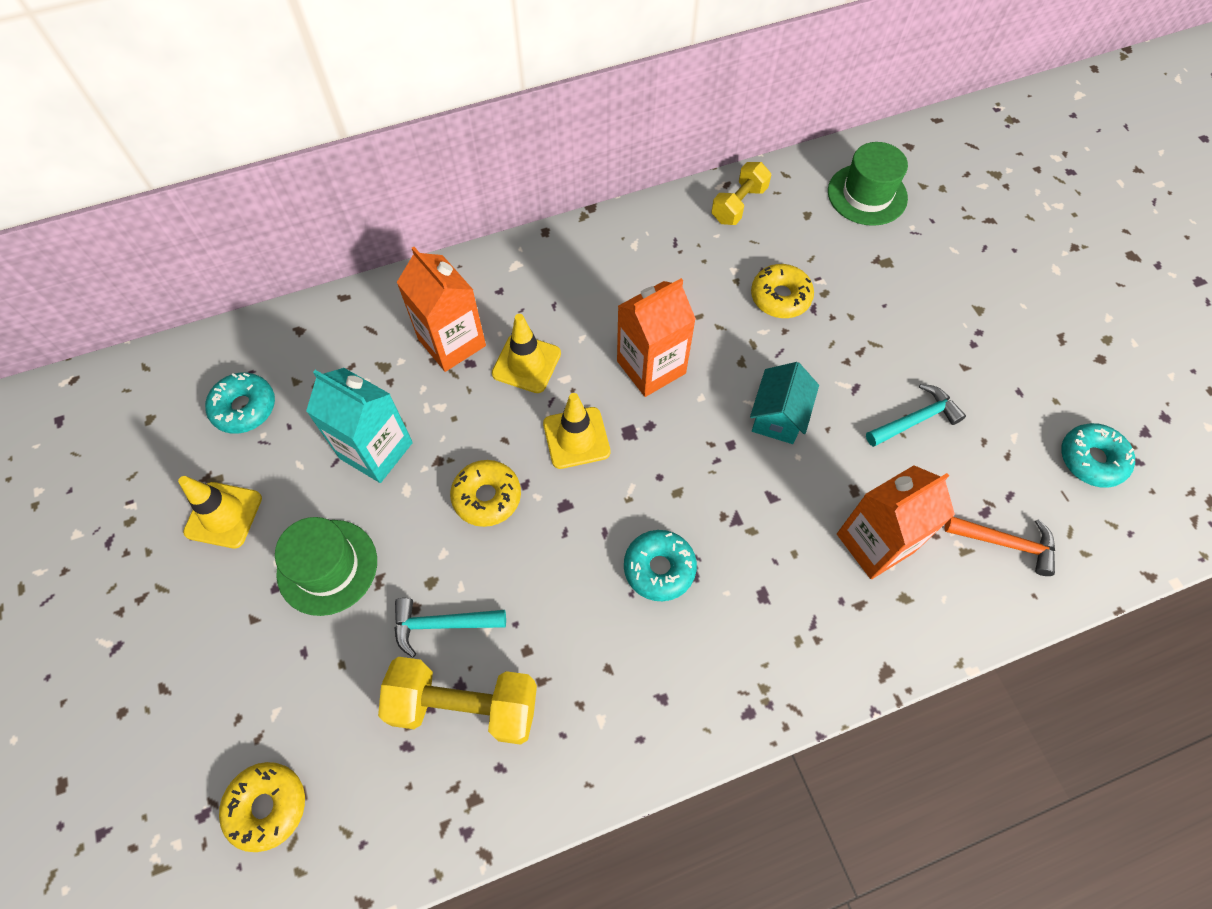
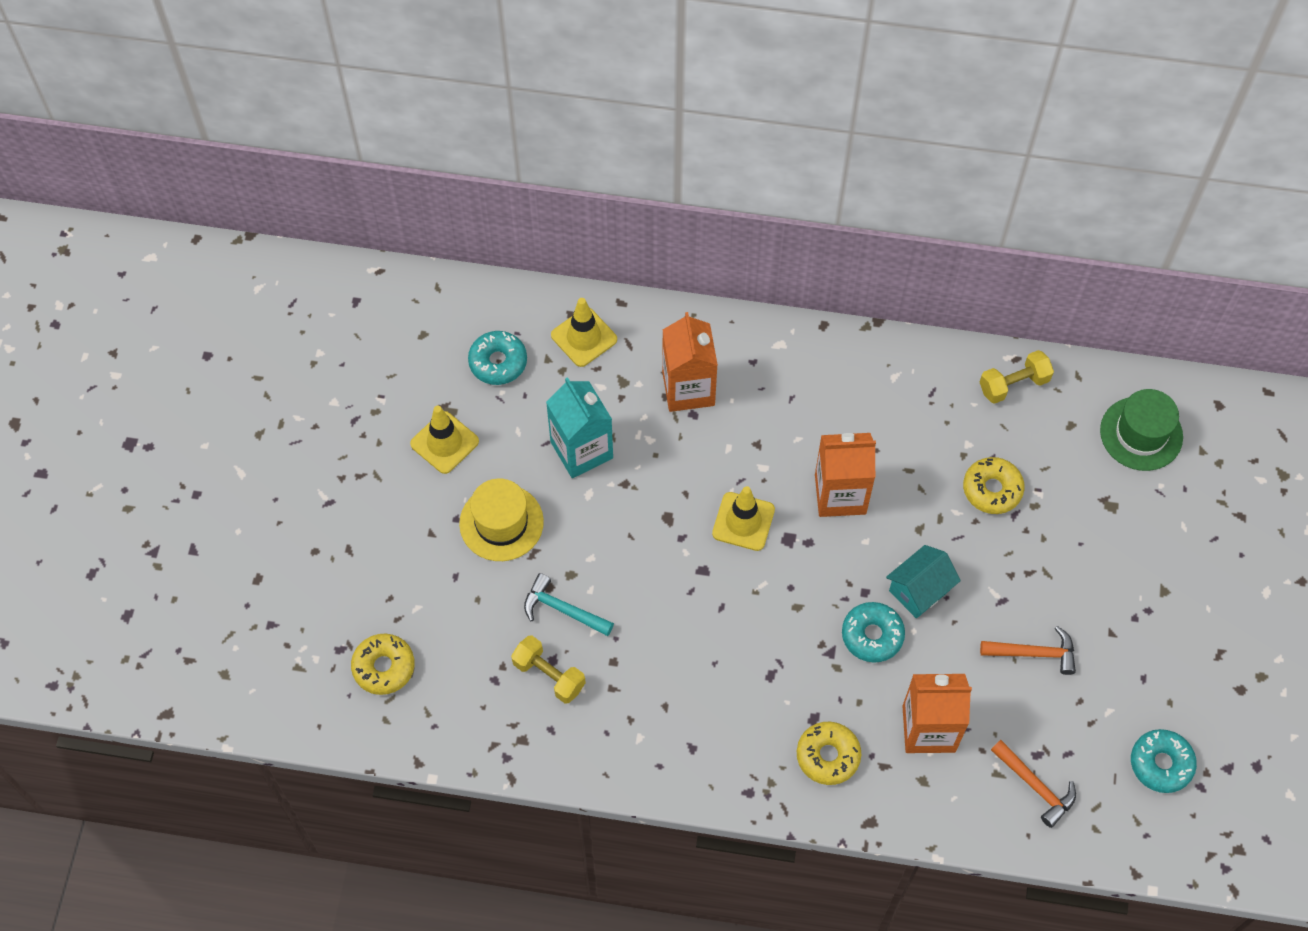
camera: 30 degrees right, 0 degrees up
(327, 567) = (501, 523): green hat -> yellow hat
(465, 706) = (549, 675): yellow dumbbell -> yellow dumbbell, size x0.64
(487, 497) = (647, 532): yellow donut -> yellow donut (828, 756)
(526, 363) = (739, 438): yellow traffic cone -> yellow traffic cone (584, 337)
(659, 568) = (746, 656): turquoise donut -> turquoise donut (872, 635)
(915, 420) = (1034, 653): turquoise hammer -> orange hammer

